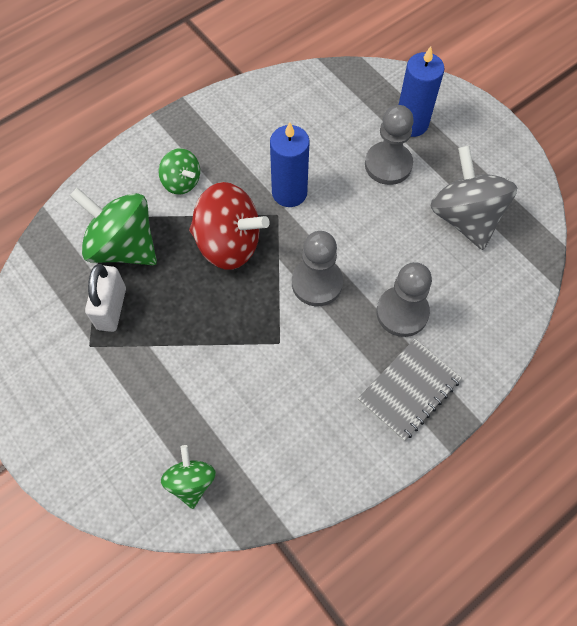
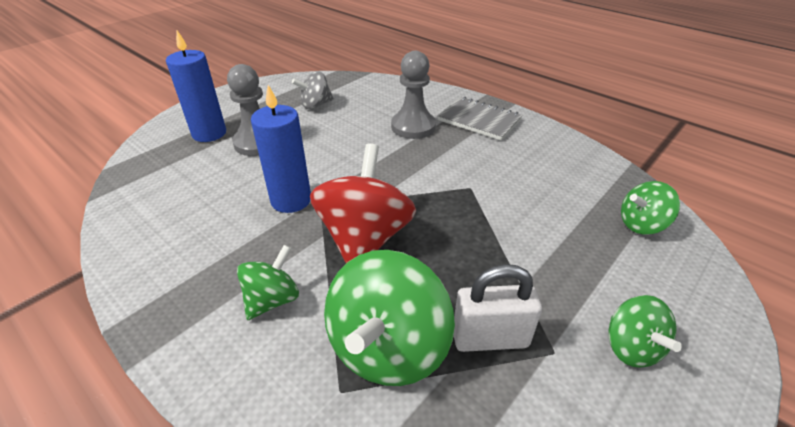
camera: 100 degrees left, 25 degrees down
(76, 398) = (631, 347): none -> green spinning top
(317, 283) = (398, 171): grey pawn -> none
(465, 217) = (315, 105): grey spinning top -> grey spinning top, size x0.56

